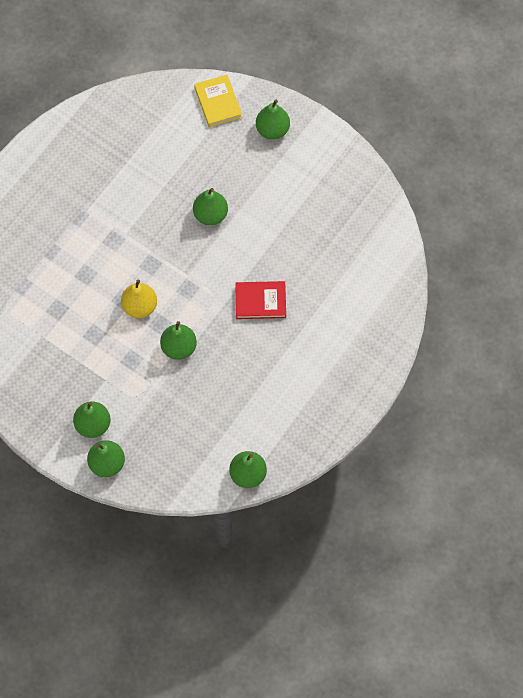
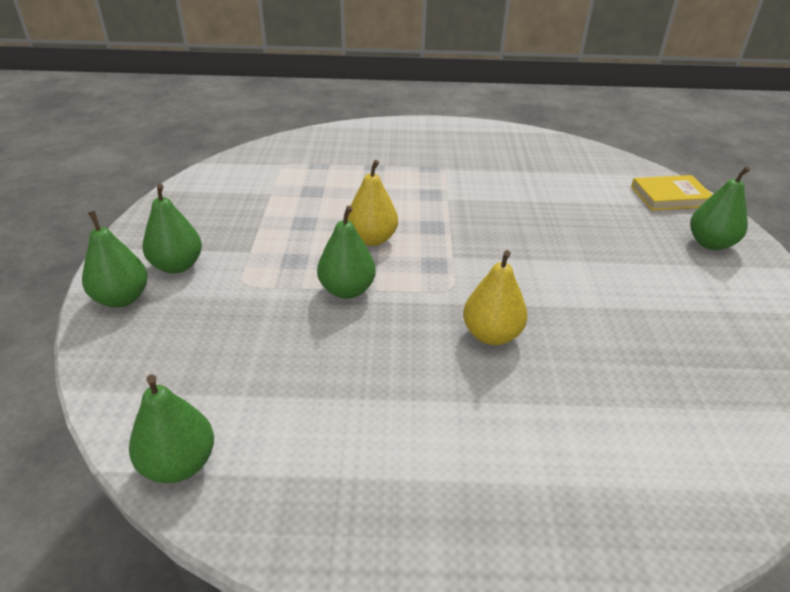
camera: 55 degrees right, 30 degrees down
(210, 215) = (546, 243): green pear -> none
(218, 102) = (670, 197): yellow book -> yellow book turned 45 degrees clockwise
(260, 301) = (491, 335): red book -> yellow pear

